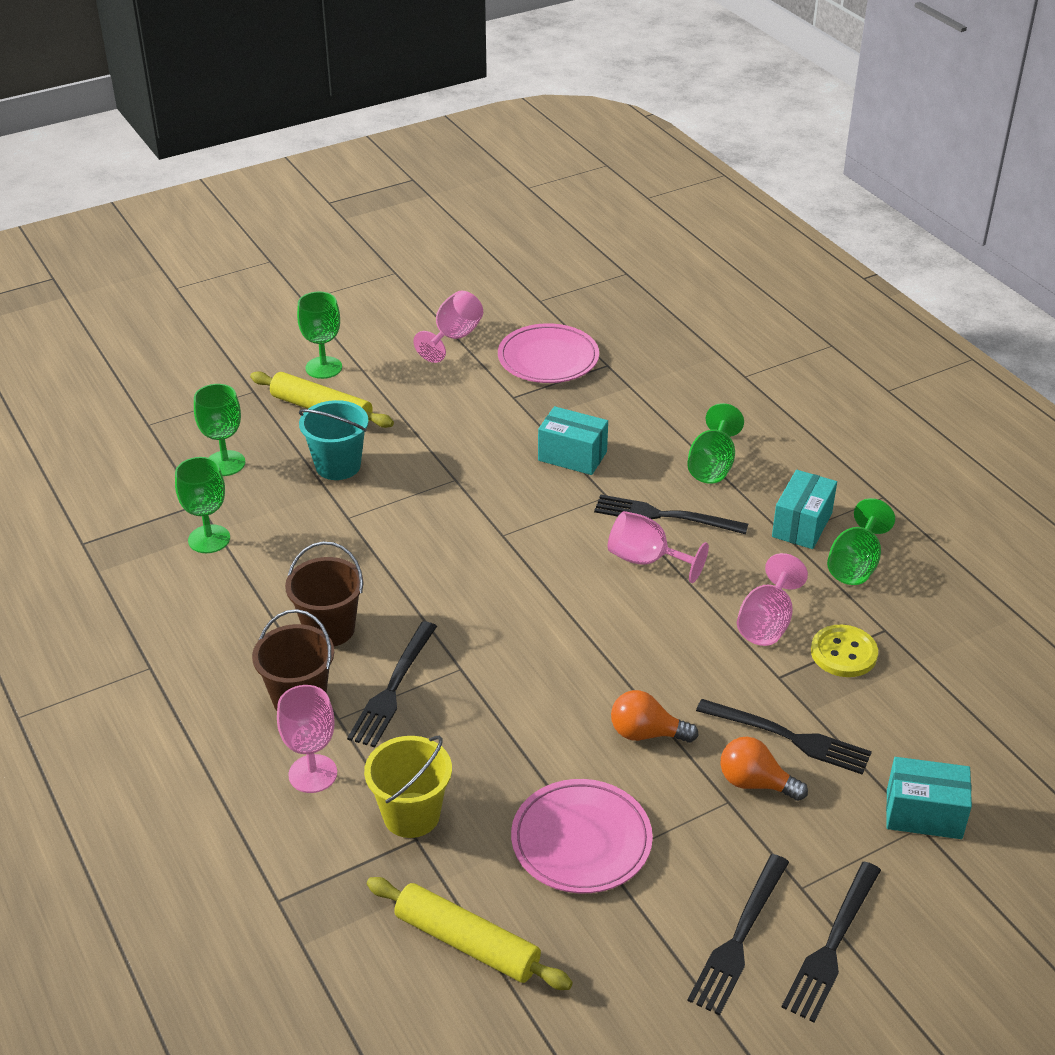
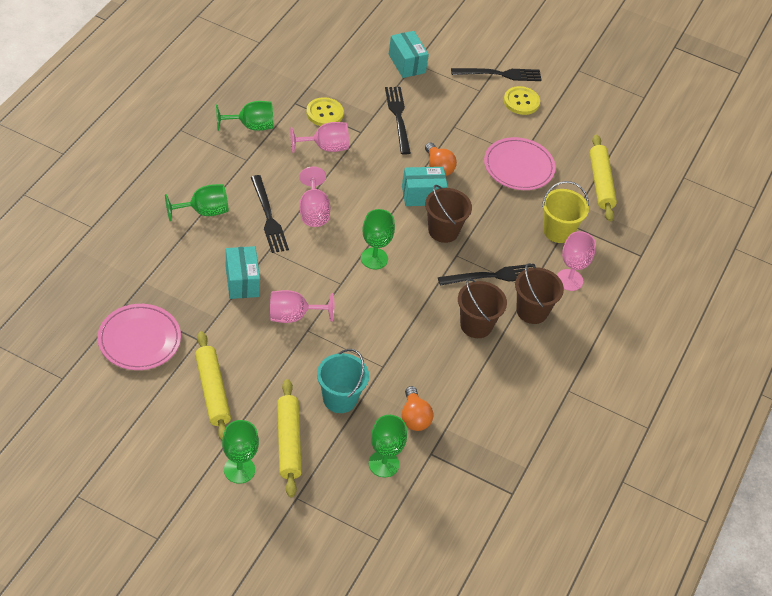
camera: 130 degrees left, 10 degrees up
(209, 539) = (456, 427): green goblet -> green goblet (374, 258)
(435, 383) = (212, 391): none -> yellow rolling pin
(454, 337) = (148, 408): pink goblet -> pink goblet (293, 316)
(515, 676) = (443, 231): none -> brown bucket
(739, 938) = (521, 102): black fork -> yellow button
(755, 783) = (435, 120): orange light bulb -> orange light bulb (414, 417)
(802, 525) = (232, 156): turquoise box -> turquoise box (422, 195)

